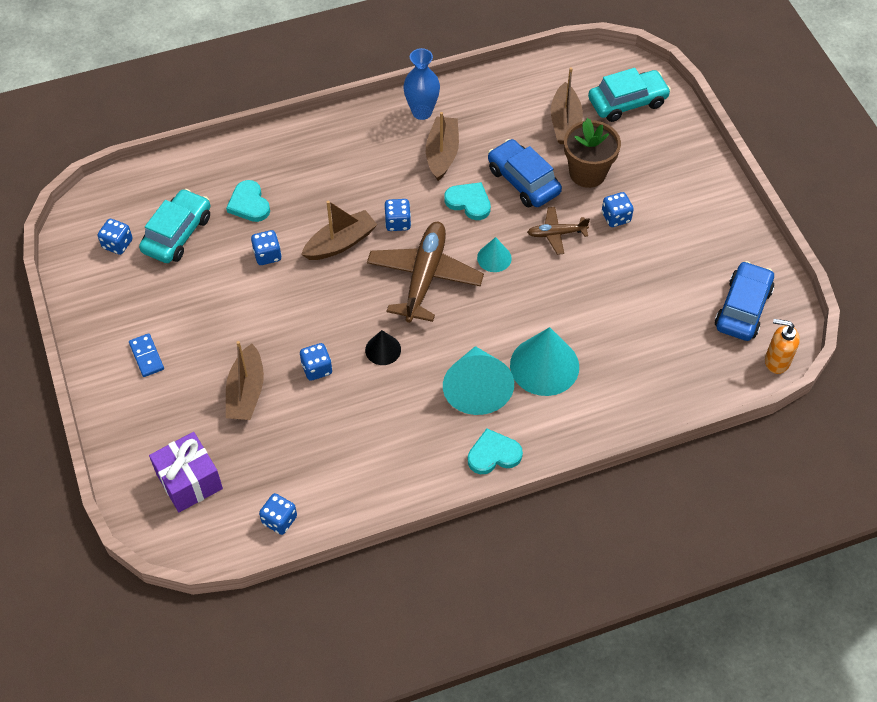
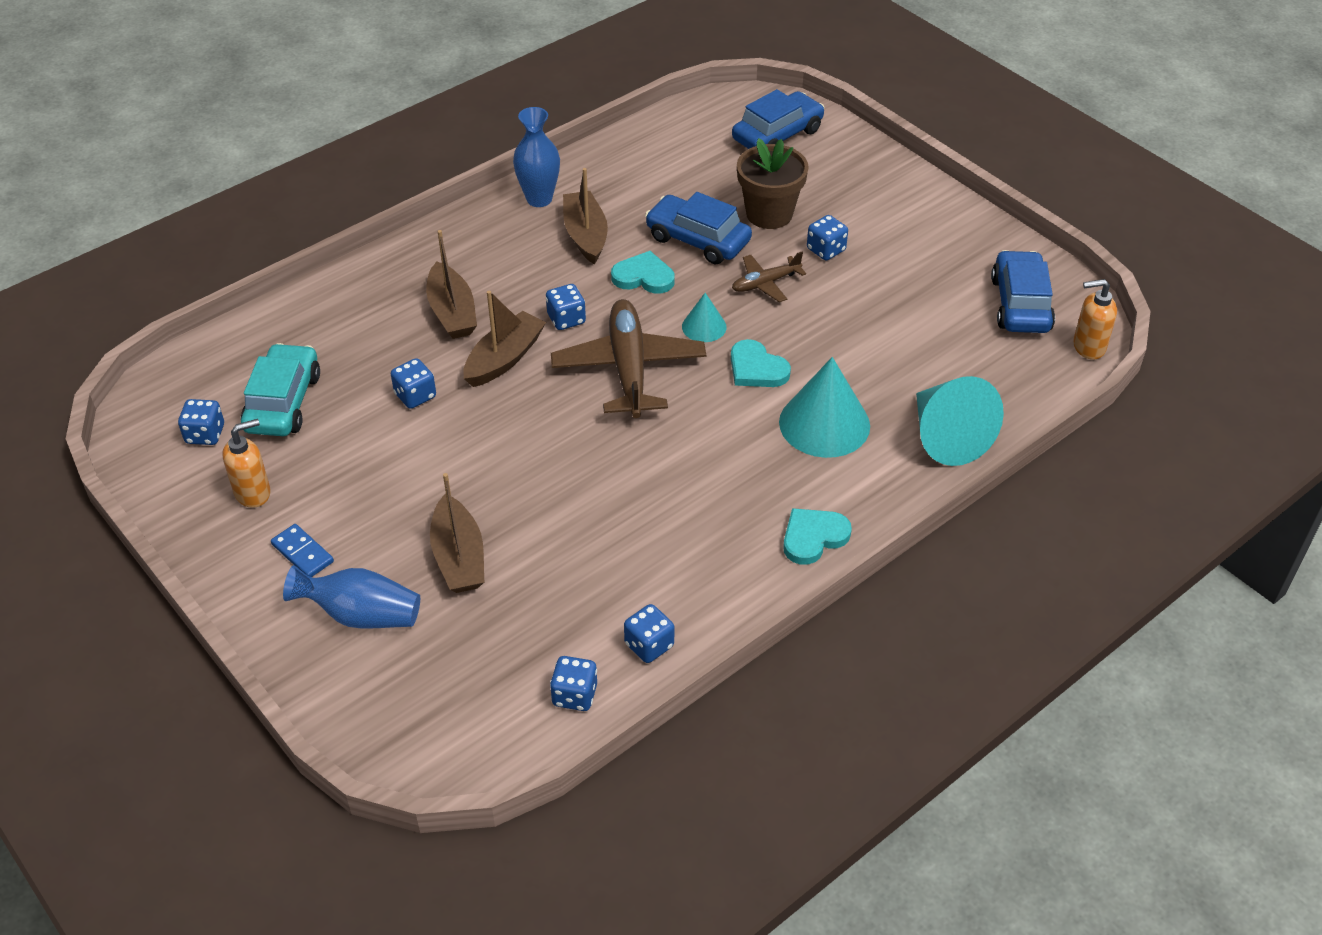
camera: 20 degrees left, 10 degrees down
(132, 300) = (253, 493): none -> orange soap dispenser
(166, 415) = (361, 615): none -> blue vase
(189, 481) = (429, 685): purple gift -> none
(249, 204) = (365, 346): turquoise heart -> turquoise heart (756, 369)
(317, 369) = (540, 505): blue dice -> blue dice (649, 645)
(383, 349) = (615, 460): black cone -> none
(477, 389) = (755, 471): turquoise cone -> turquoise cone (947, 437)
(565, 123) = (717, 171): brown boat -> brown boat (452, 312)
(627, 102) = (777, 135): turquoise car -> blue car

